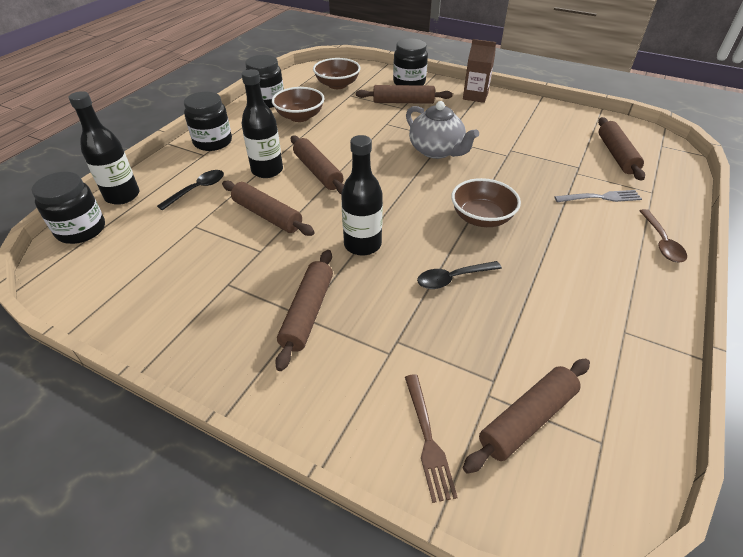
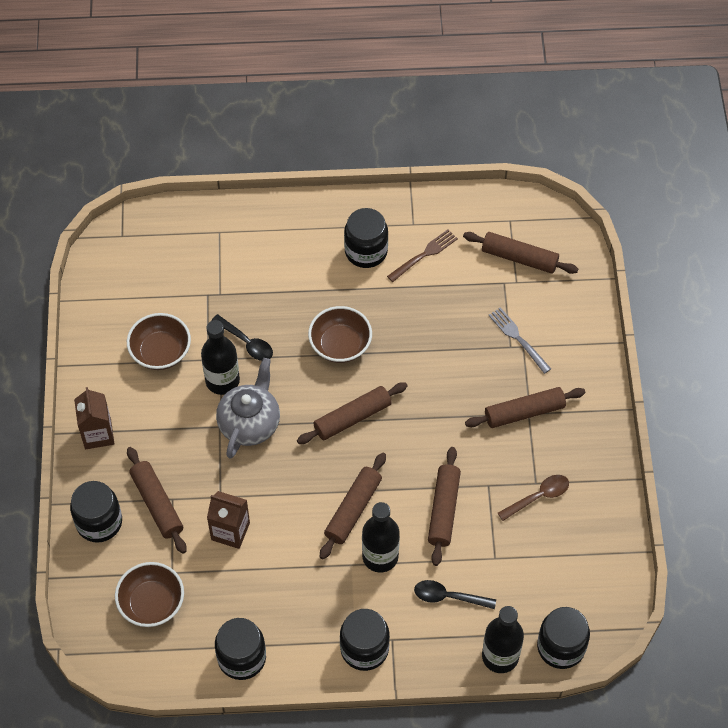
camera: 120 degrees left, 15 degrees up
(300, 117) = (258, 595): brown bowl -> brown bowl (161, 352)
(356, 120) = (230, 531): none -> brown carton
(362, 245) = (431, 415): black bottle -> black bottle (222, 381)
(428, 438) = (566, 300): brown fork -> brown fork (424, 255)
(452, 279) = (429, 338): black spoon -> black spoon (247, 342)
(594, 276) = (366, 251): none -> black jar
(600, 197) = (252, 267): grey fork -> grey fork (518, 338)
(616, 155) = (165, 269): brown rolling pin -> brown rolling pin (352, 418)
(661, 242) = (294, 216): brown spoon -> brown spoon (538, 497)

